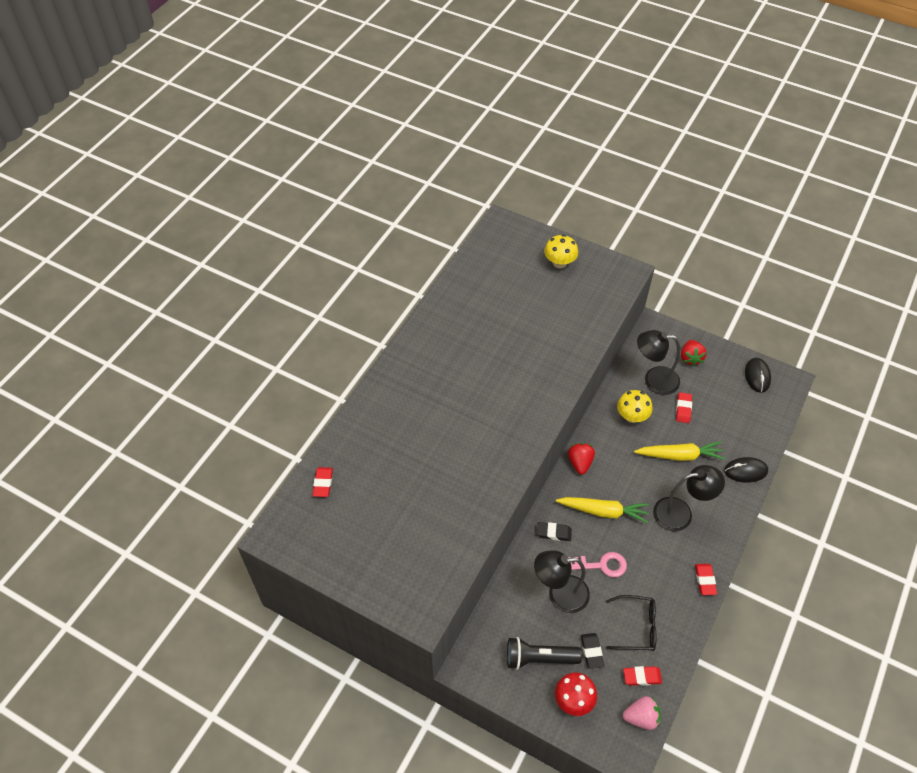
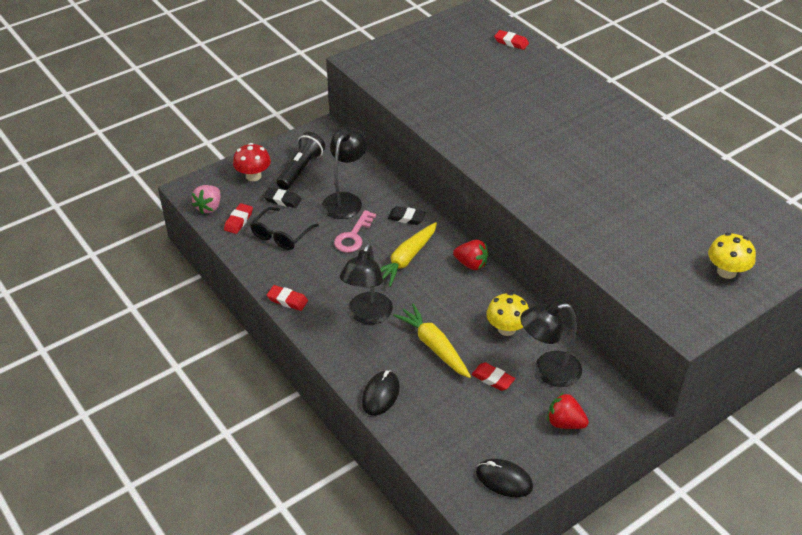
camera: 115 degrees right, 10 degrees down
(554, 533) = (406, 218): black eraser -> black eraser turned 75 degrees clockwise
(654, 380) = (548, 371): black lamp -> black lamp turned 135 degrees counterclockwise
(679, 455) = (434, 346): yellow carrot -> yellow carrot turned 120 degrees clockwise

